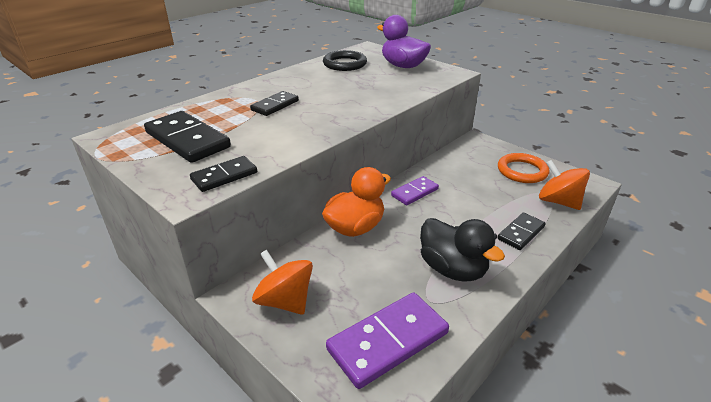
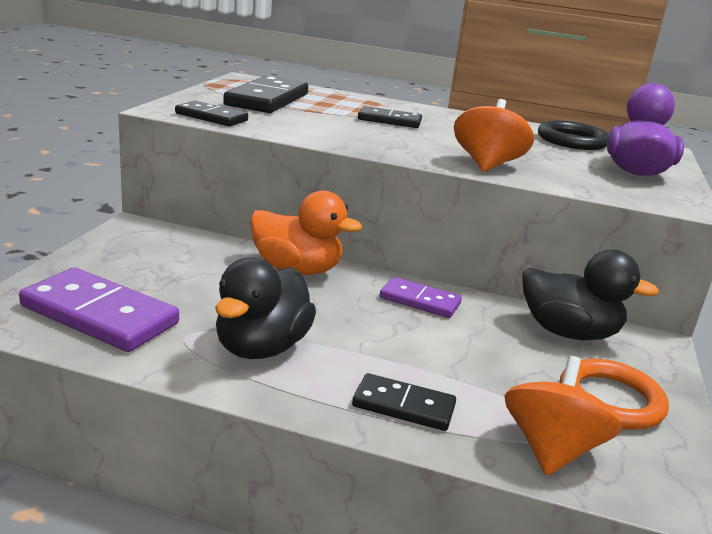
camera: 60 degrees right, 10 degrees down
(285, 301) = (139, 250): orange spinning top -> orange spinning top (487, 165)
(461, 159) = (568, 332): none -> black duck

